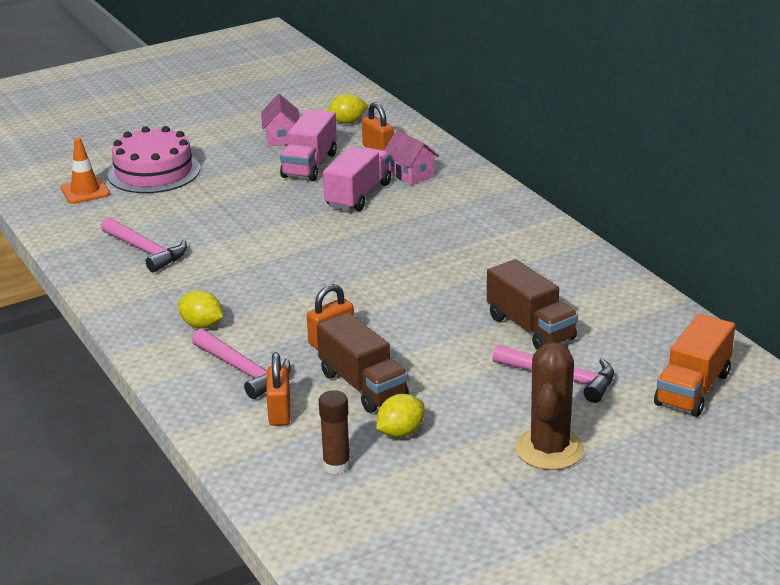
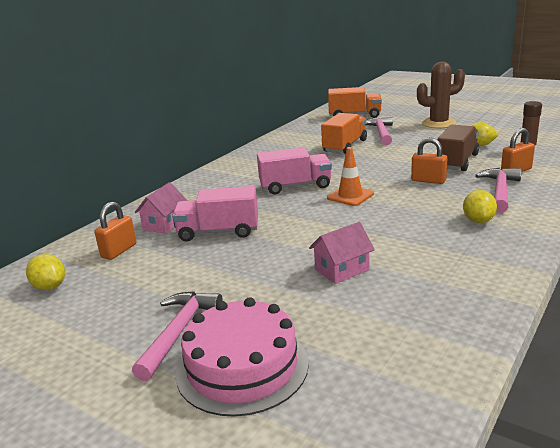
camera: 115 degrees left, 5 degrees down
(85, 191) = (337, 401): orange traffic cone -> orange traffic cone (350, 196)
(146, 251) = (415, 288): pink hammer -> pink hammer (179, 332)
(281, 137) = (103, 312): pink house -> pink house (342, 270)
(309, 165) = (169, 272): pink truck -> pink truck (295, 186)
(530, 328) = (345, 146): brown truck -> orange truck

